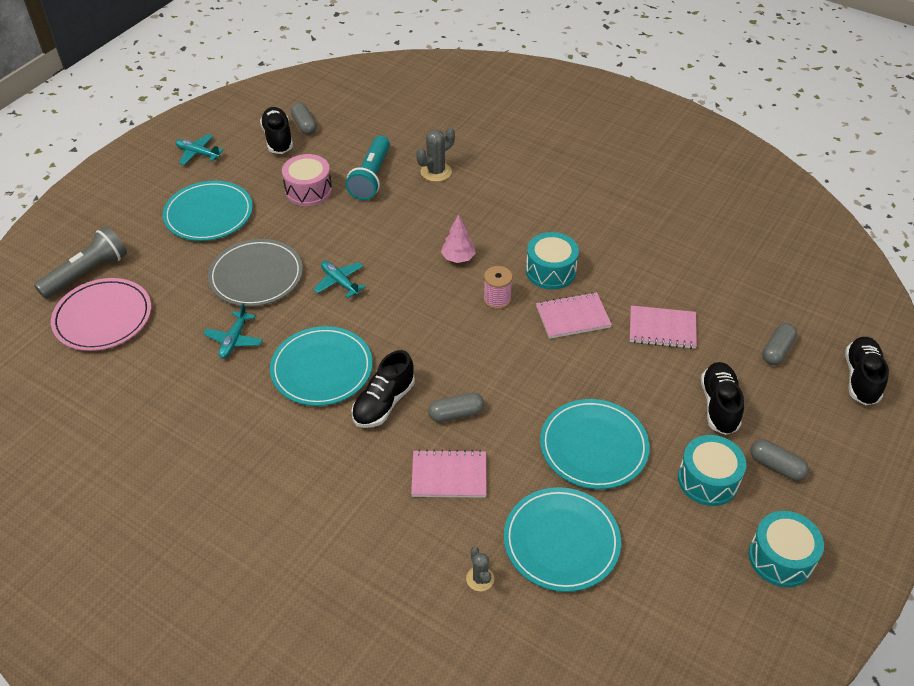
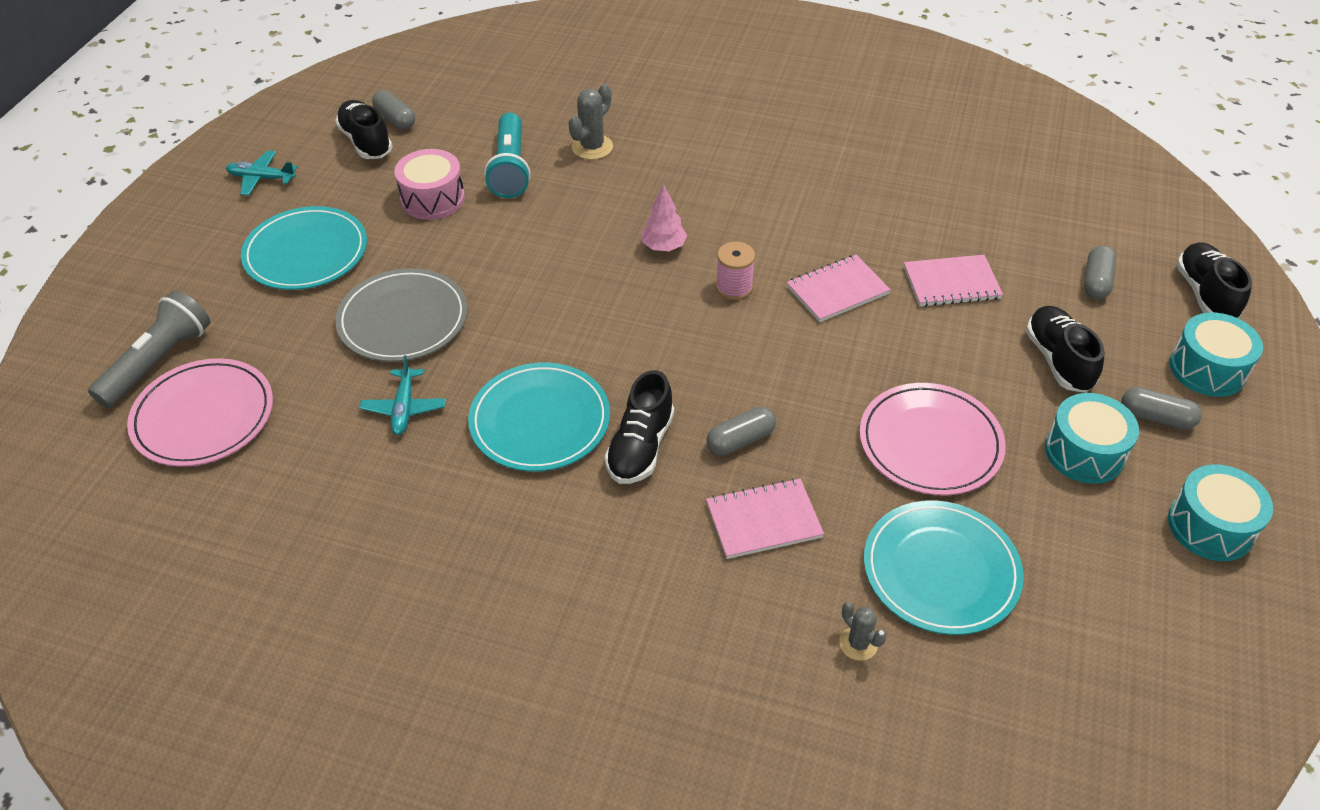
camera: 15 degrees left, 0 degrees up
(340, 282) = (520, 305): turquoise plane -> none
(550, 271) = (786, 240): turquoise drum -> turquoise drum (1207, 369)
(593, 446) = (930, 443): turquoise plate -> pink plate

